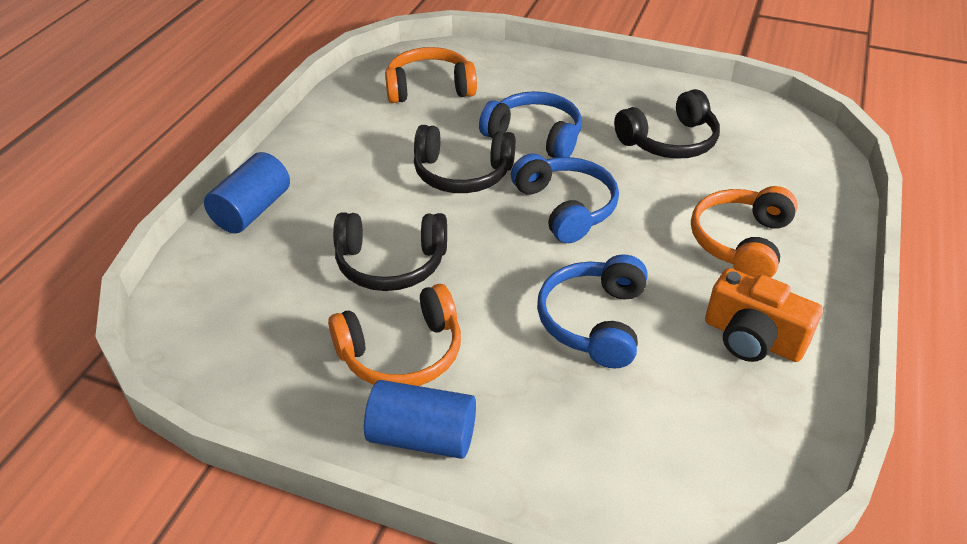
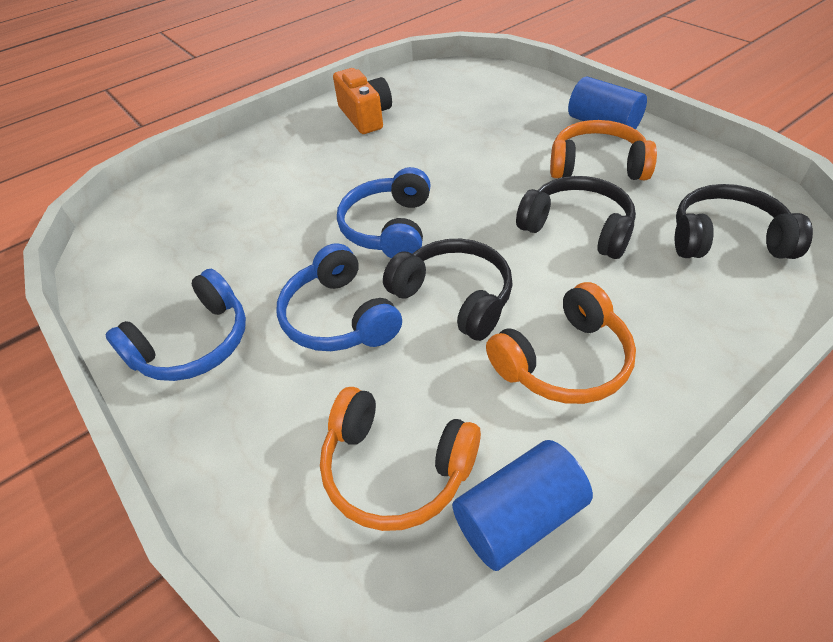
camera: 145 degrees left, 5 degrees up
(252, 210) = (715, 333): blue cylinder -> blue cylinder (519, 517)
(594, 321) = (449, 147): blue headphones -> blue headphones (193, 343)
(669, 141) = (225, 260): black headphones -> black headphones (726, 239)
(741, 242) = (296, 162): orange headphones -> orange headphones (563, 361)

